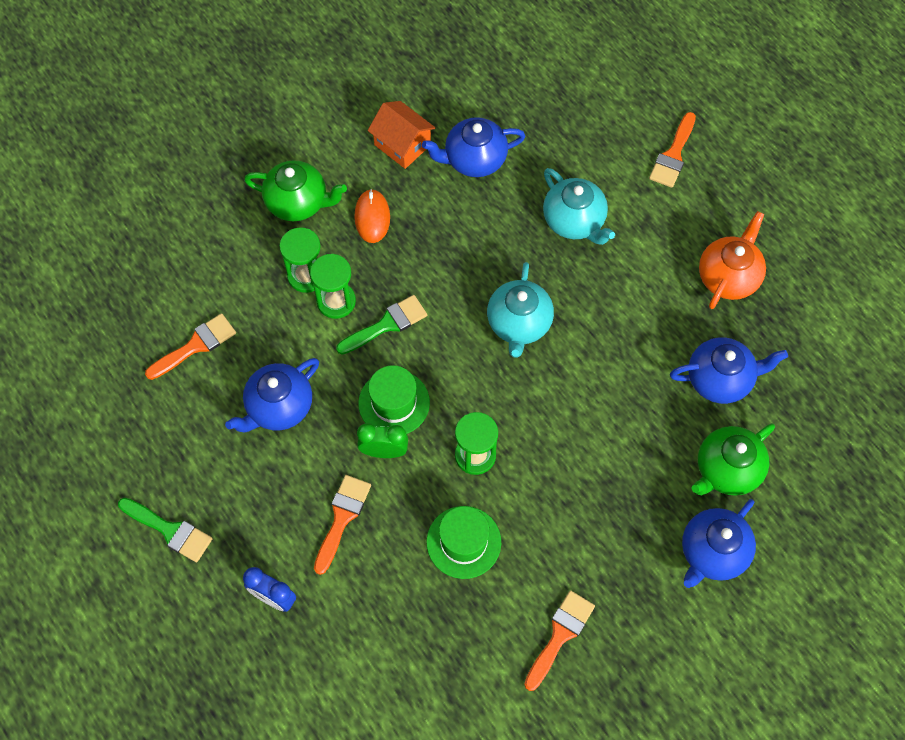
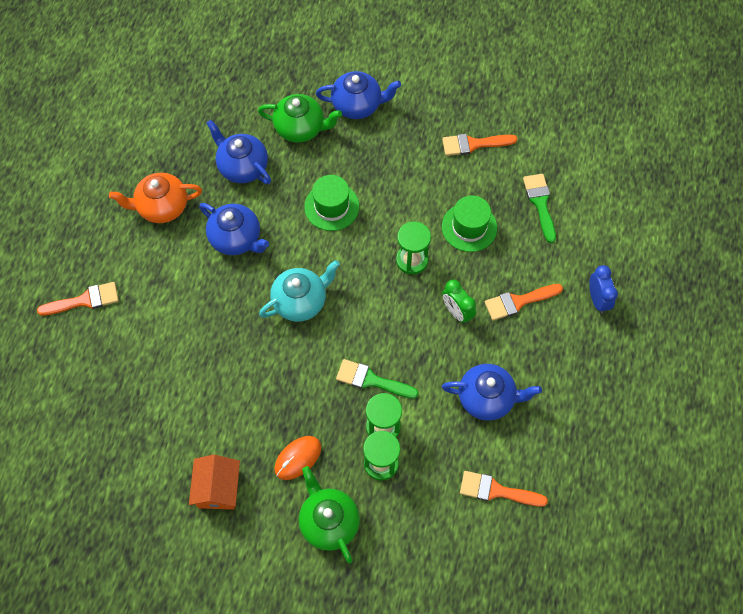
camera: 130 degrees left, 0 degrees up
(170, 530) = (621, 392): green brush -> green brush (540, 203)
(394, 403) = (421, 332): green hat -> green hat (331, 206)
(474, 160) = (191, 427): blue teapot -> blue teapot (236, 238)
(574, 221) = (192, 324): turquoise teapot -> none

